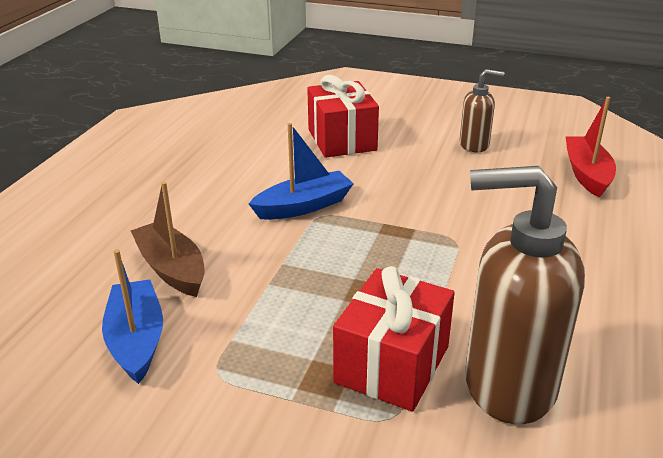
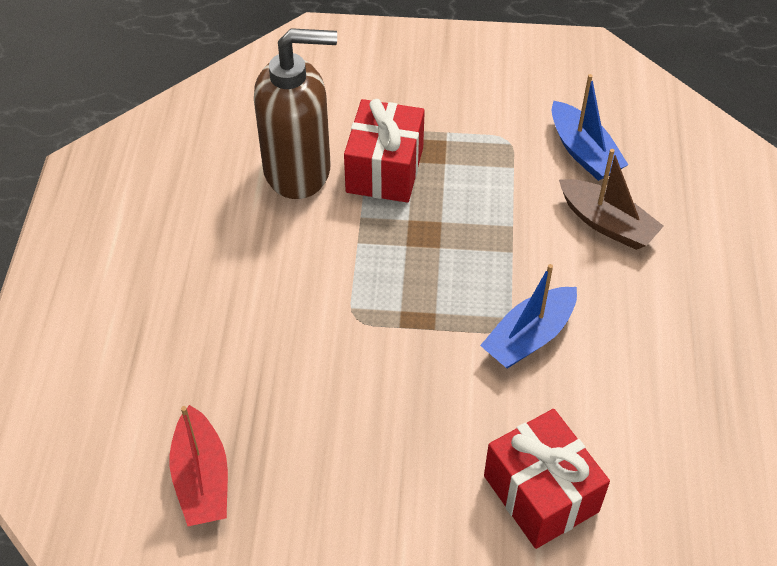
camera: 165 degrees right, 20 degrees up
(474, 145) = (352, 522): brown soap dispenser -> none

